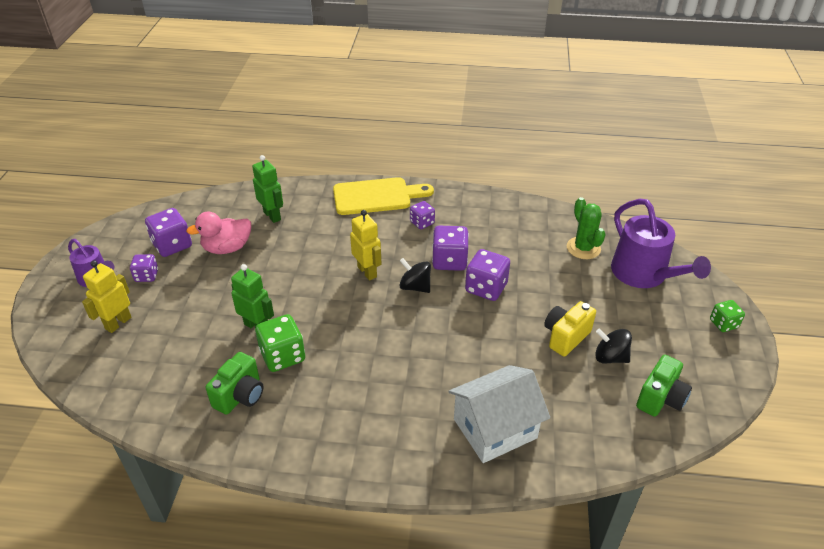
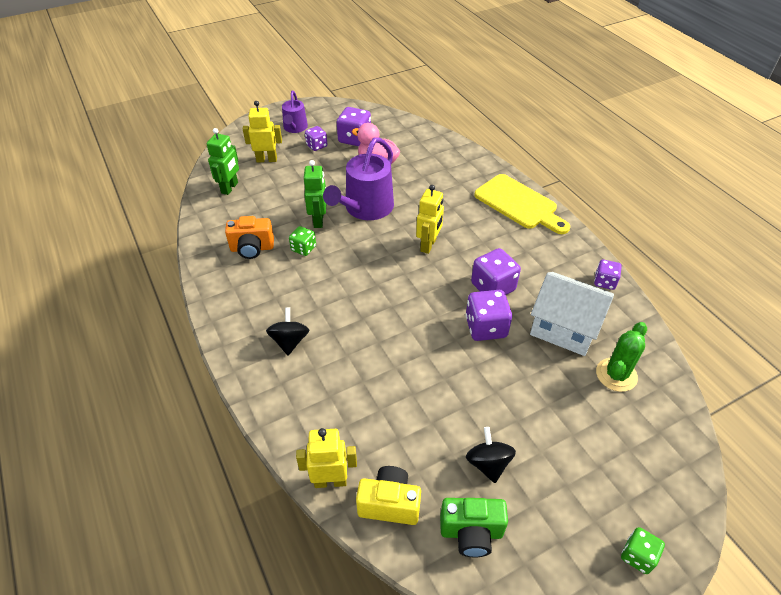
camera: 55 degrees right, 5 degrees up
(240, 396) = (252, 248): green camera -> orange camera
(272, 216) = (433, 164): green robot -> green robot (230, 188)
(283, 356) = (303, 248): green dice -> green dice, size x0.61
(415, 287) = (441, 281): black spinning top -> black spinning top (289, 341)
(422, 223) = (519, 246): purple dice -> purple dice (604, 282)
(495, 428) = (332, 412): white house -> white house (565, 327)
(562, 464) = (330, 481): none -> yellow robot
(565, 337) = (481, 415): yellow camera -> yellow camera (389, 504)
(643, 274) = (634, 444): purple watering can -> purple watering can (365, 208)

